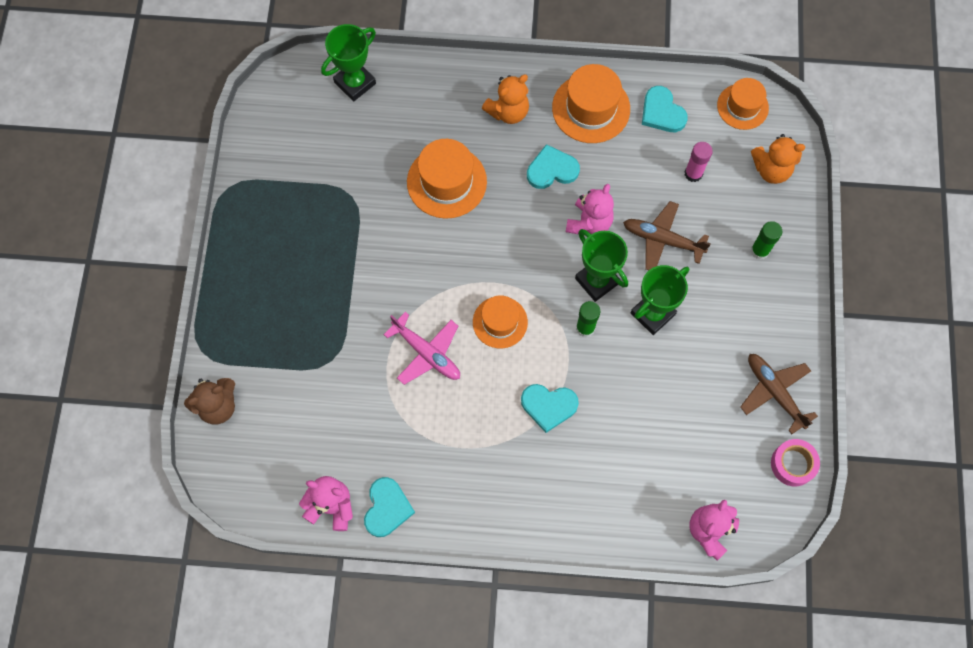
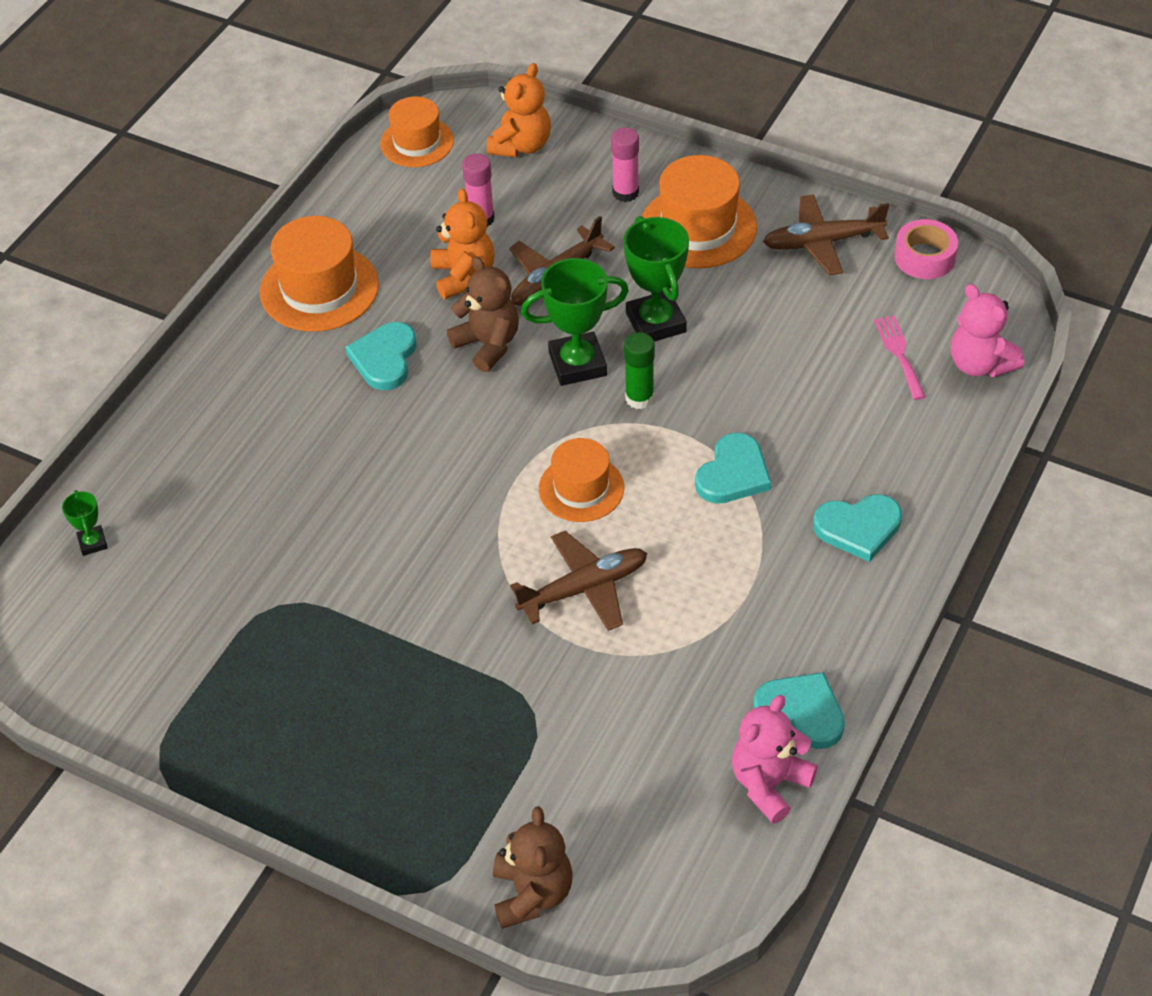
camera: 65 degrees left, 20 degrees down
(355, 83) = (92, 543): green trophy -> green trophy, size x0.50
(426, 353) = (583, 589): pink plane -> brown plane
(446, 182) = (329, 481): orange hat -> orange hat (698, 227)
(508, 112) = (264, 377): orange teddy bear -> orange teddy bear (463, 276)
(589, 222) = (488, 344): pink teddy bear -> brown teddy bear
(662, 112) = (373, 220): turquoise heart -> turquoise heart (858, 528)
(695, 475) = (899, 354): none -> pink fork
(759, 251) = (625, 193): green glue stick -> pink glue stick

